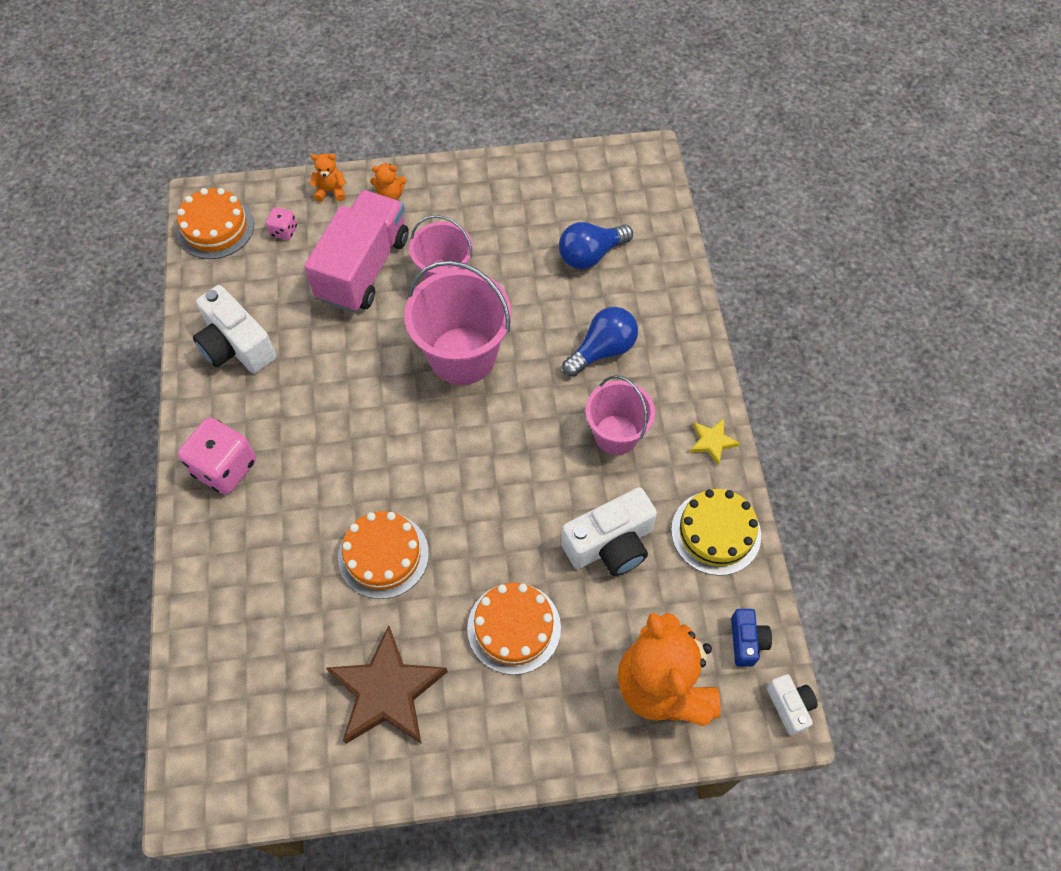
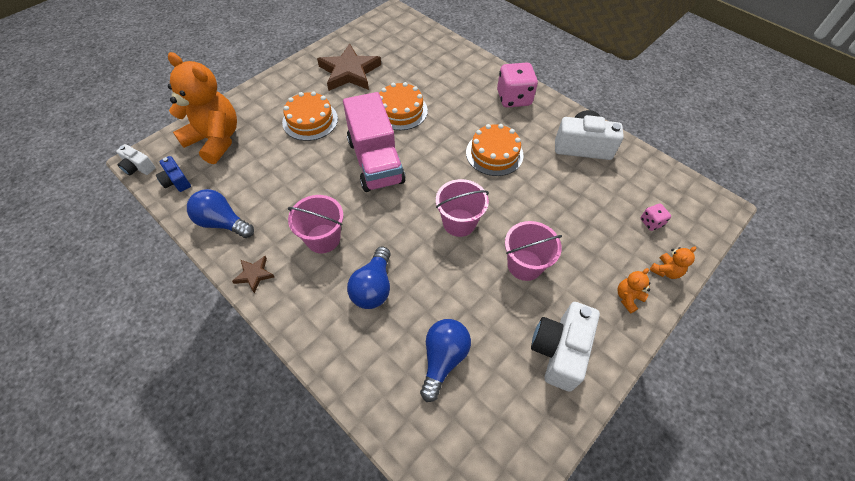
camera: 140 degrees right, 5 degrees down
(215, 228) = (687, 196): orange cake -> orange cake (494, 153)
(364, 268) = (577, 234): pink truck -> pink truck (375, 161)
(462, 356) = (459, 222): pink bucket -> pink bucket, size x0.64
(610, 544) = (285, 180): white camera -> white camera (559, 351)
(712, 442) = (254, 274): yellow star -> brown star
(716, 532) = (222, 222): yellow cake -> blue light bulb

